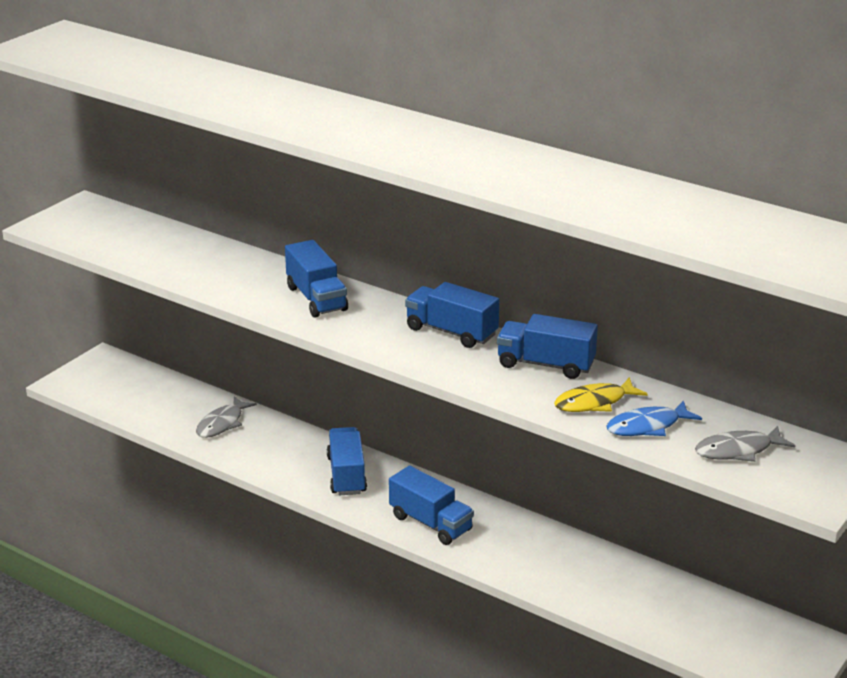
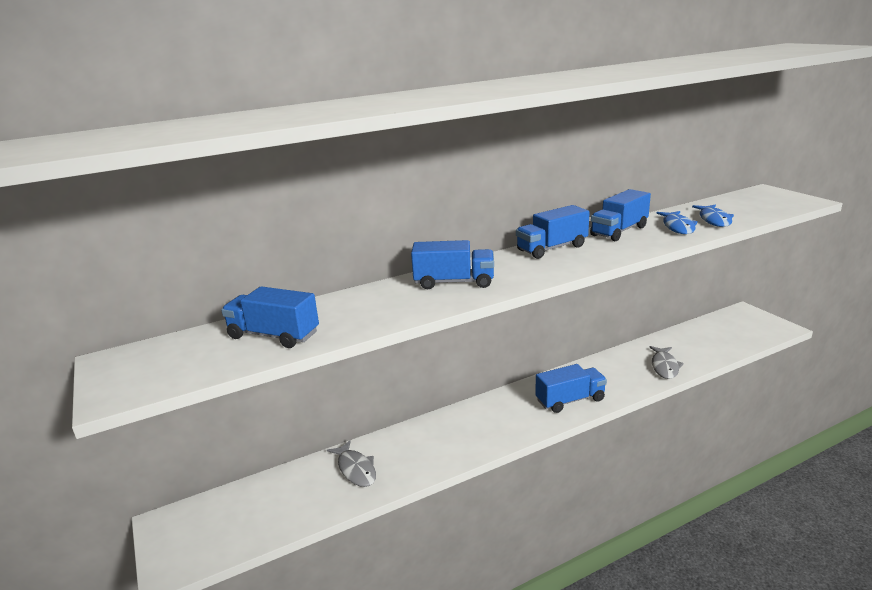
camera: 60 degrees left, 5 degrees down
(346, 475) = (484, 422): blue truck -> blue truck (273, 335)
(594, 402) = (677, 227): yellow fish -> blue fish
(738, 450) = (749, 207): grey fish -> grey fish (664, 366)

